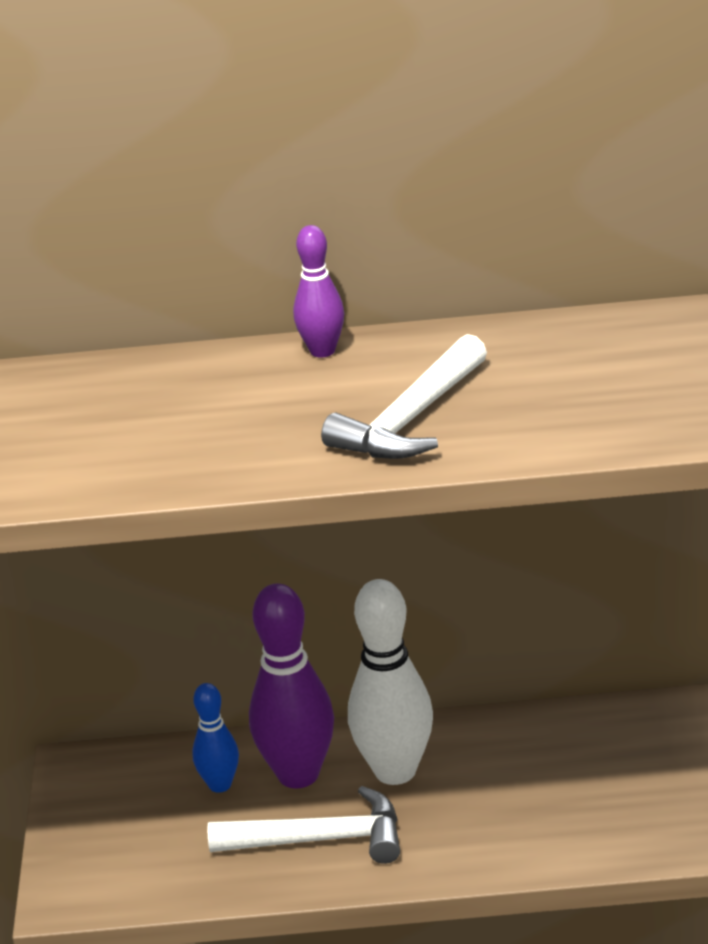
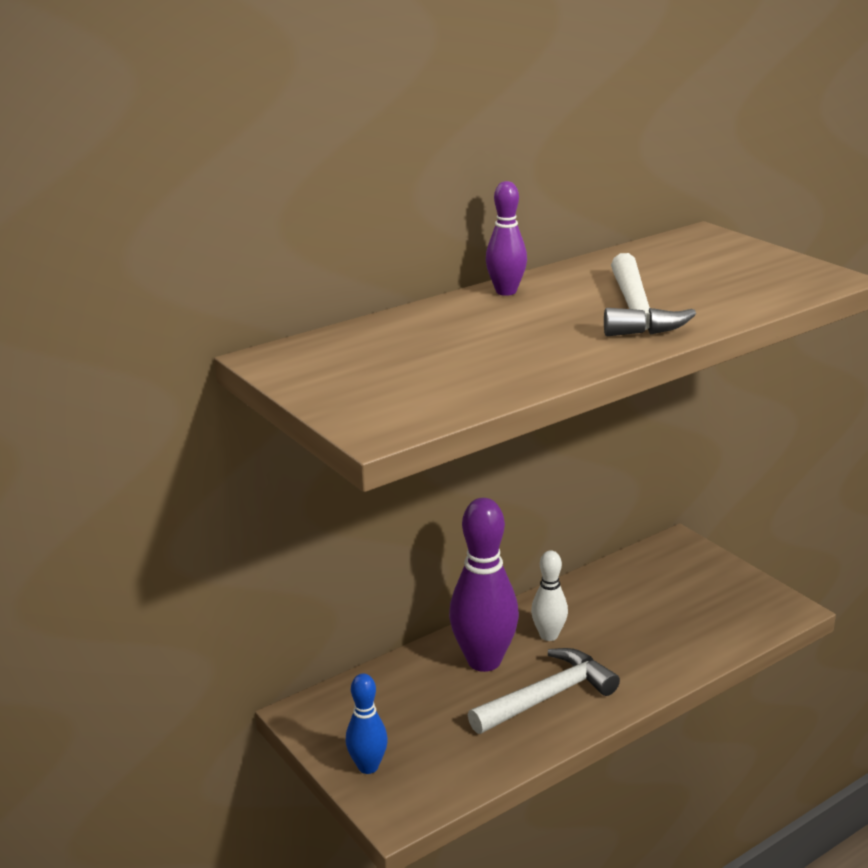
camera: 35 degrees left, 5 degrees down
(220, 785) = (434, 687): blue bowling pin -> blue bowling pin (368, 766)
(395, 771) = (549, 635): white bowling pin -> white bowling pin, size x0.55

